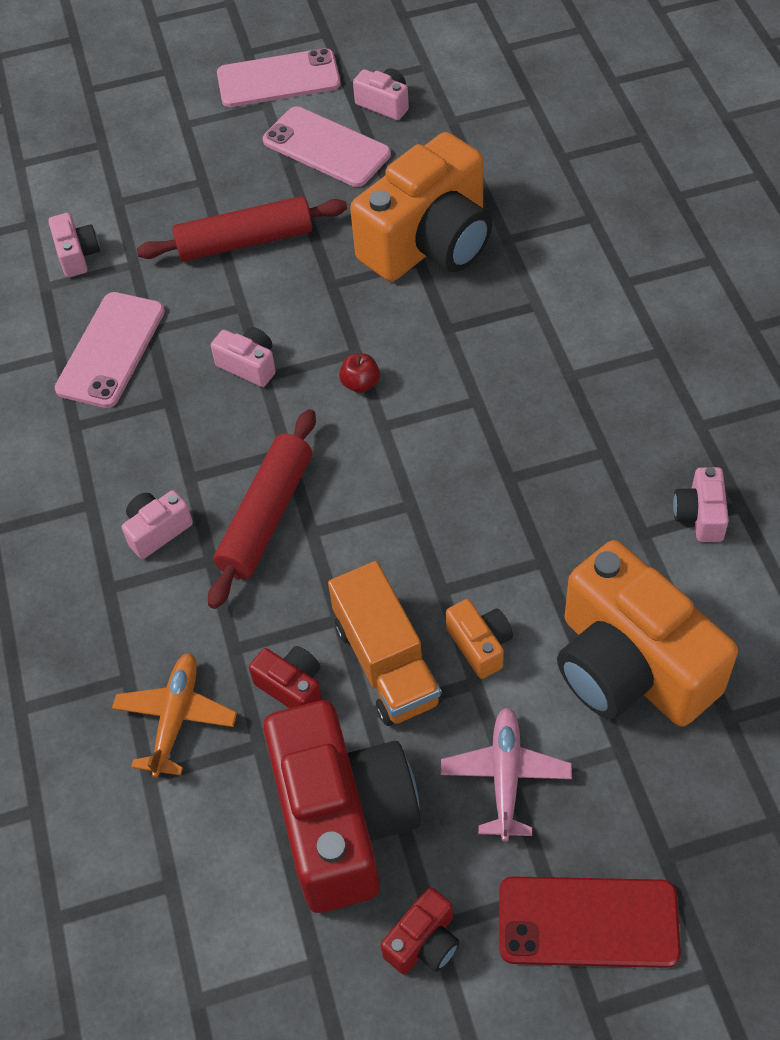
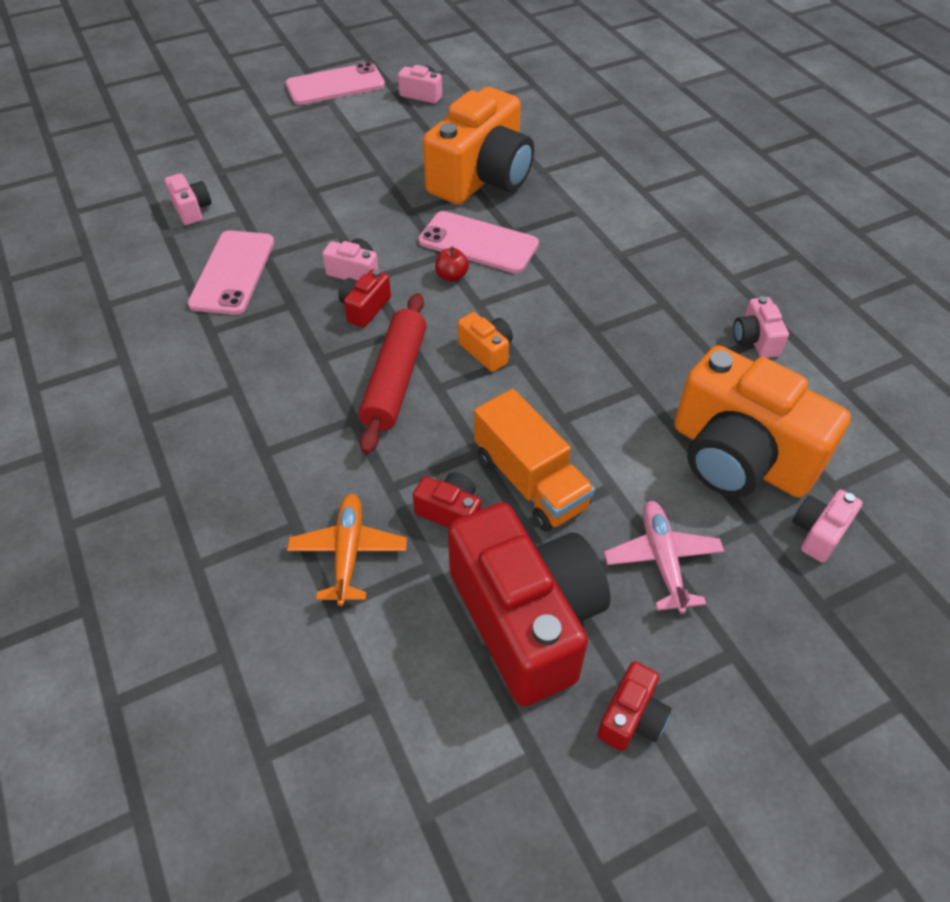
camera: 15 degrees left, 5 degrees down
(157, 531) = (300, 402): pink camera -> pink camera (819, 532)
(245, 241) = (332, 189): red rolling pin -> none
(251, 416) = (365, 308): none -> red camera
(326, 147) = (383, 124): pink phone -> pink phone (478, 243)
(480, 645) = (607, 457): orange camera -> orange camera (487, 351)
(588, 922) = (775, 674): red phone -> none

